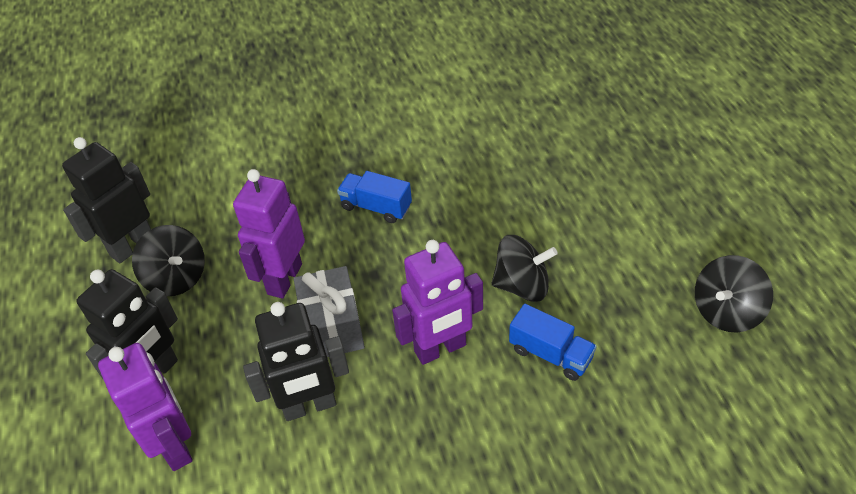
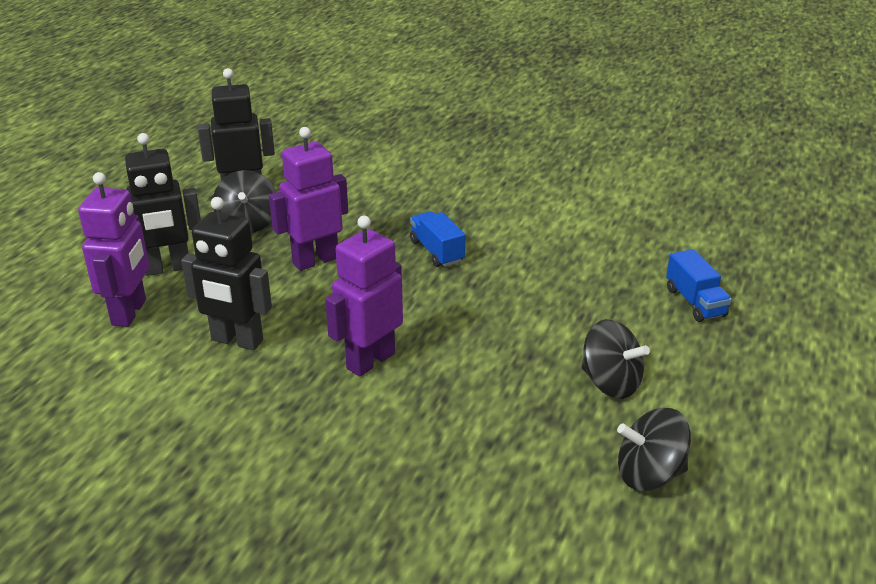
camera: 35 degrees right, 15 degrees down
(333, 327) = (311, 305): grey gift -> none
(440, 349) = (370, 361): purple robot -> purple robot turned 120 degrees clockwise
(522, 285) = (487, 357): black spinning top -> black spinning top (610, 383)
(550, 354) = (451, 412): blue truck -> blue truck (695, 302)

